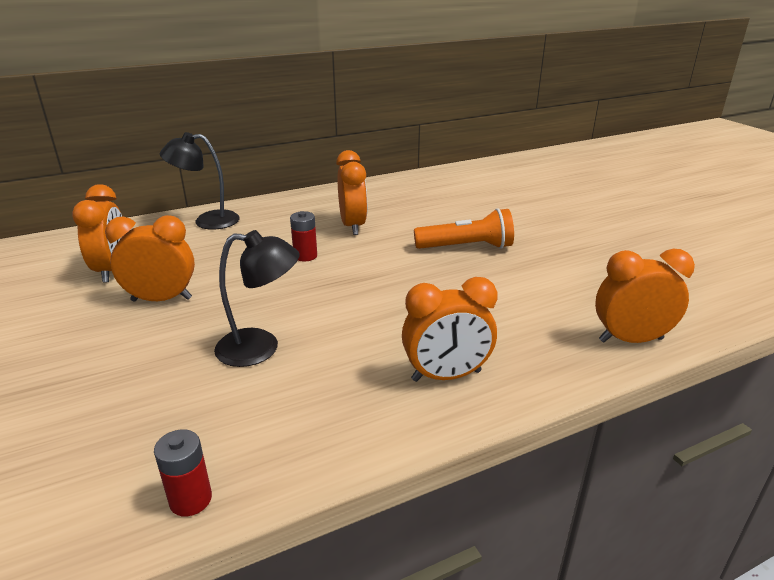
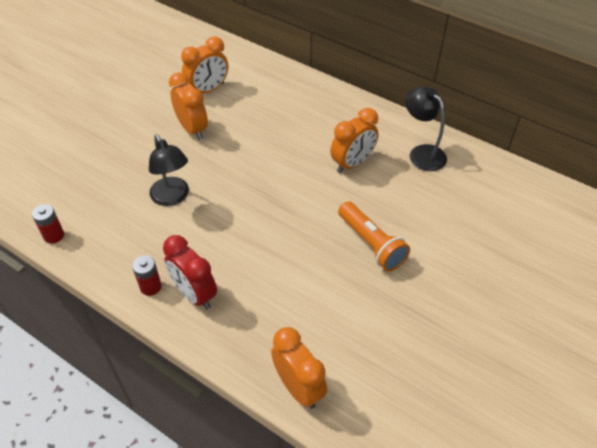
camera: 60 degrees right, 20 degrees up
(207, 221) = (298, 89): black lamp -> black lamp (422, 153)
(305, 256) = (288, 162): red battery -> red battery (150, 287)
(446, 376) = (194, 294): orange clock -> red clock

